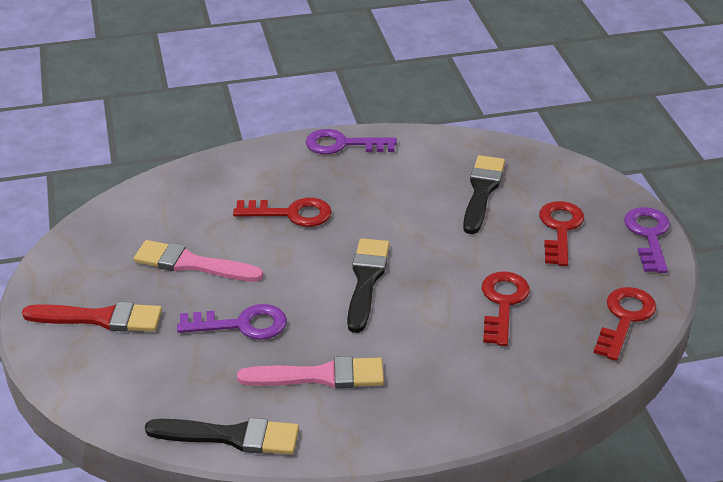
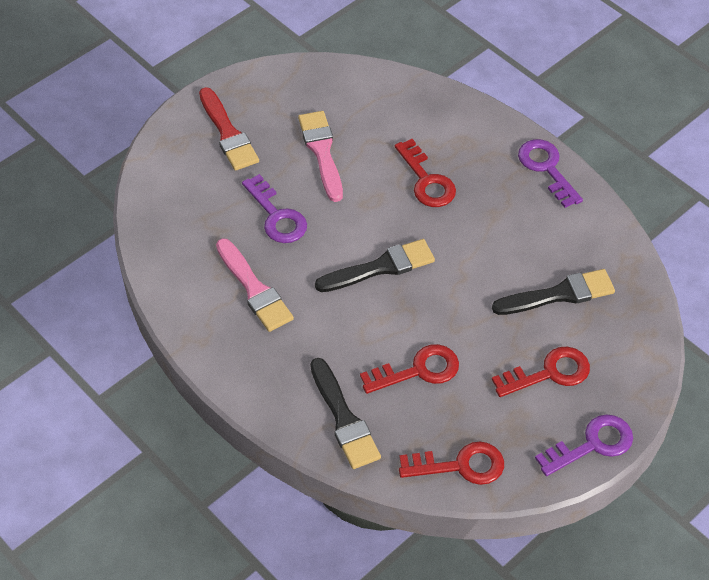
camera: 60 degrees right, 15 degrees up
(231, 436) = (163, 268): black brush -> black brush (344, 419)

